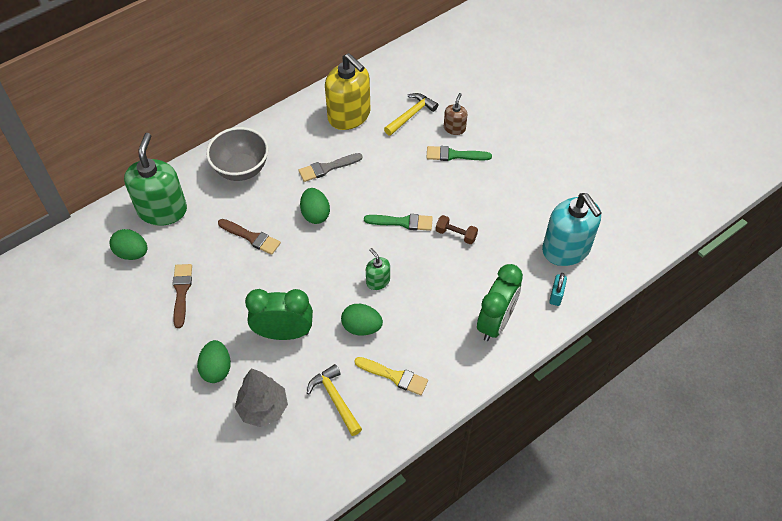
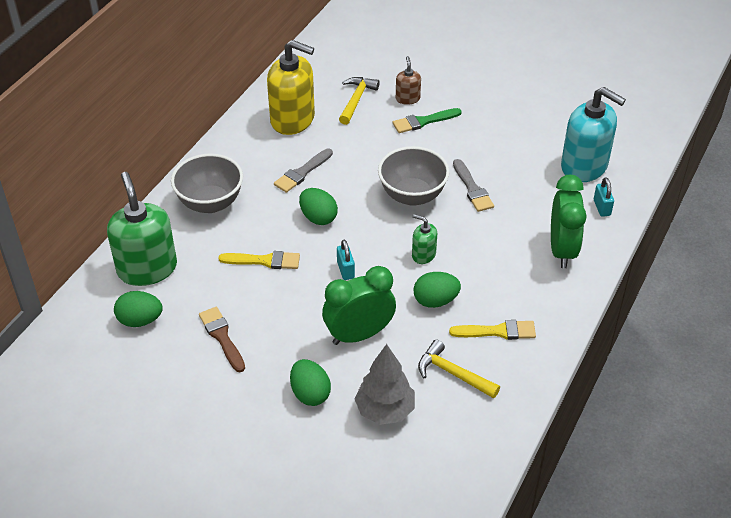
camera: 25 degrees left, 10 degrees down
(251, 237) = (264, 261): brown brush -> yellow brush
(308, 270) = (345, 270): none -> turquoise padlock
(402, 222) = (412, 195): green brush -> grey bowl
(456, 234) = (472, 188): brown dumbbell -> grey brush

